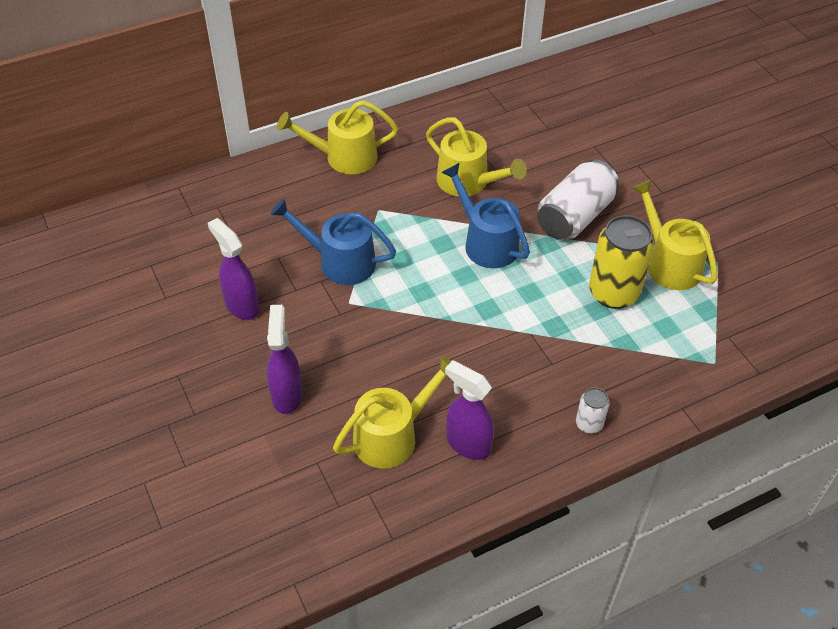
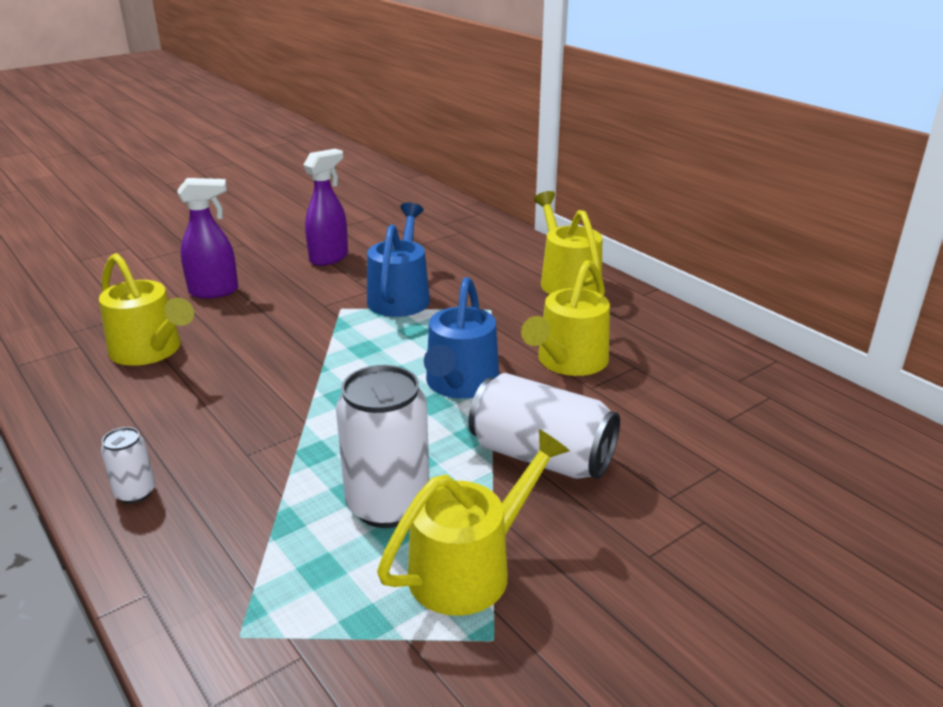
camera: 80 degrees right, 20 degrees down
(467, 444) = (126, 399): purple spray bottle -> none
(486, 242) = (460, 384): blue watering can -> blue watering can turned 150 degrees clockwise
(613, 293) = (388, 505): yellow can -> white can

